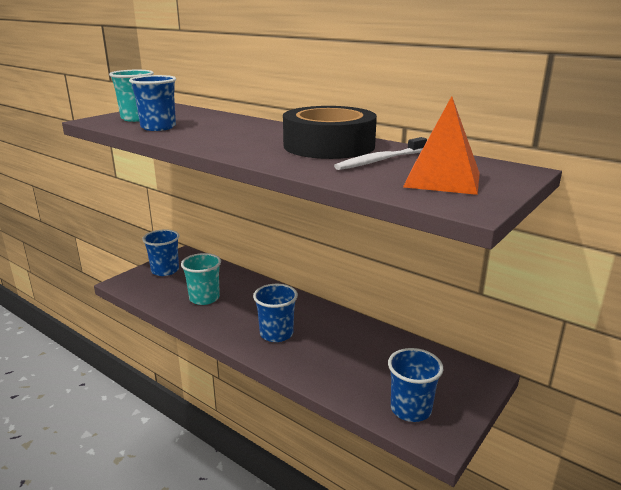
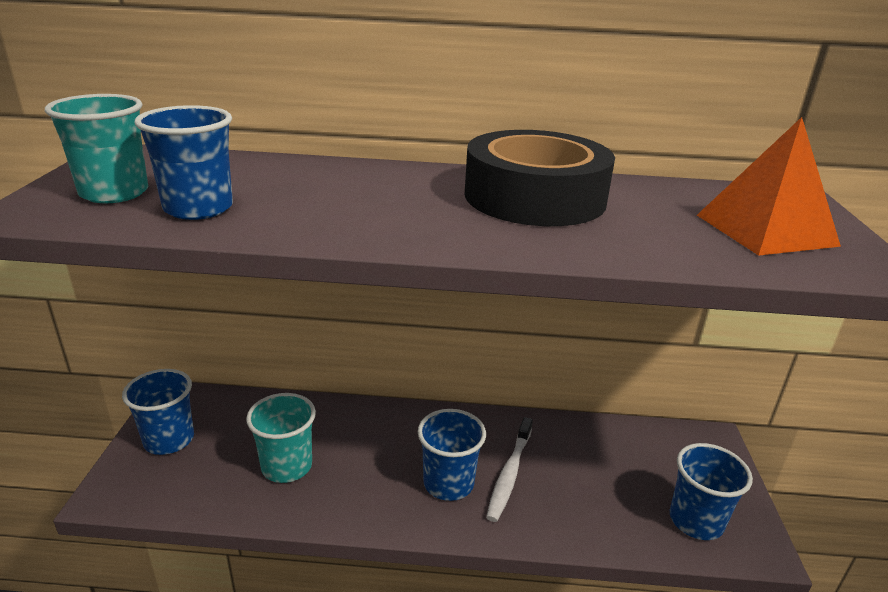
camera: 35 degrees left, 5 degrees up
(380, 160) = (644, 212): white toothbrush -> white toothbrush (509, 474)

